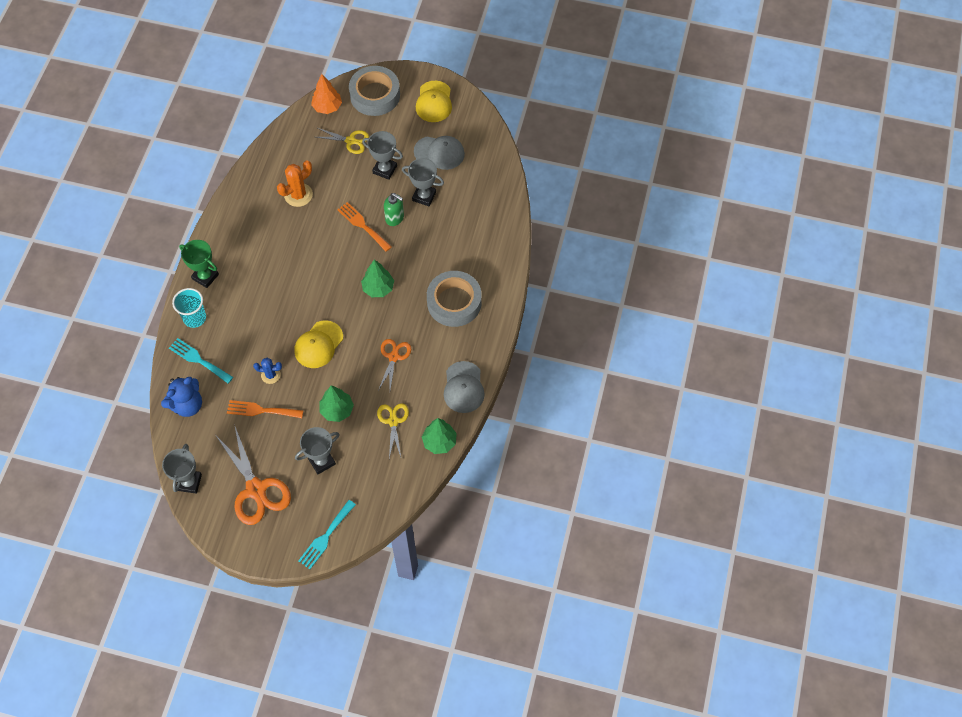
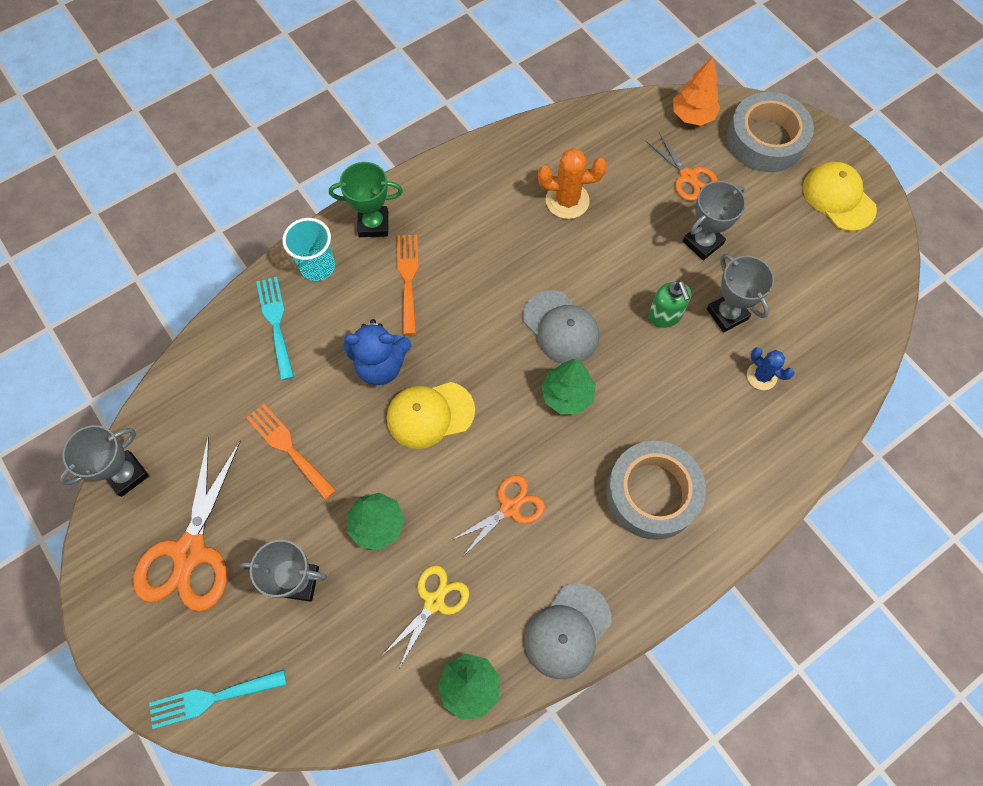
camera: 40 degrees right, 5 degrees up
(187, 405) = (213, 371): blue teddy bear -> blue teddy bear (381, 365)
(205, 276) = (373, 224): green trophy -> green trophy turned 75 degrees counterclockwise
(270, 375) = (339, 409): blue cactus -> blue cactus (761, 376)
(350, 141) = (688, 176): yellow scissors -> orange scissors
(362, 225) = (615, 296): orange fork -> orange fork (408, 278)
(384, 169) = (702, 242): grey trophy -> grey trophy turned 75 degrees clockwise
(434, 102) = (838, 198): yellow cap -> yellow cap turned 105 degrees clockwise
(439, 153) = (793, 270): grey cap -> grey cap (561, 327)

